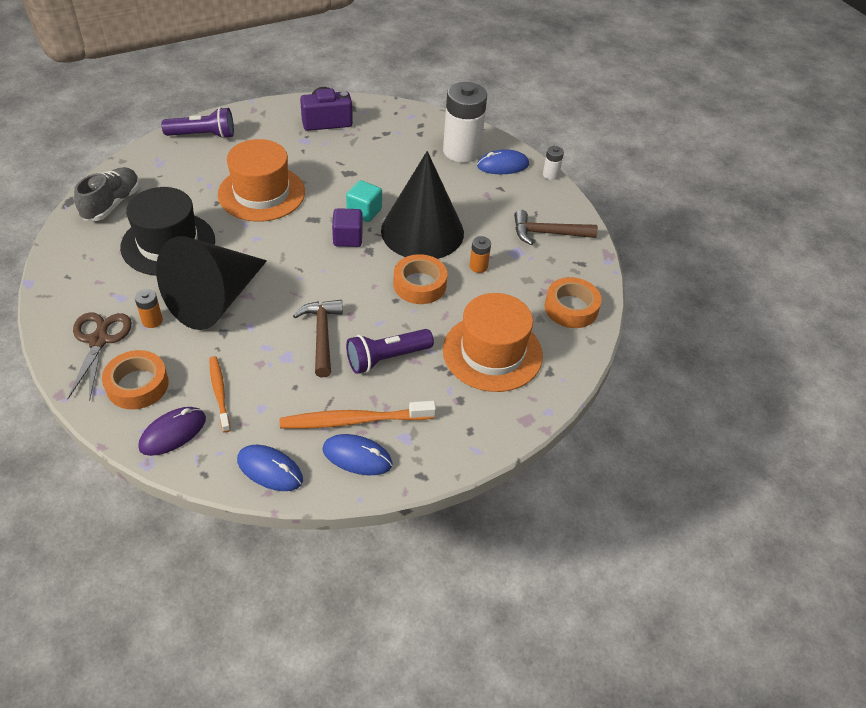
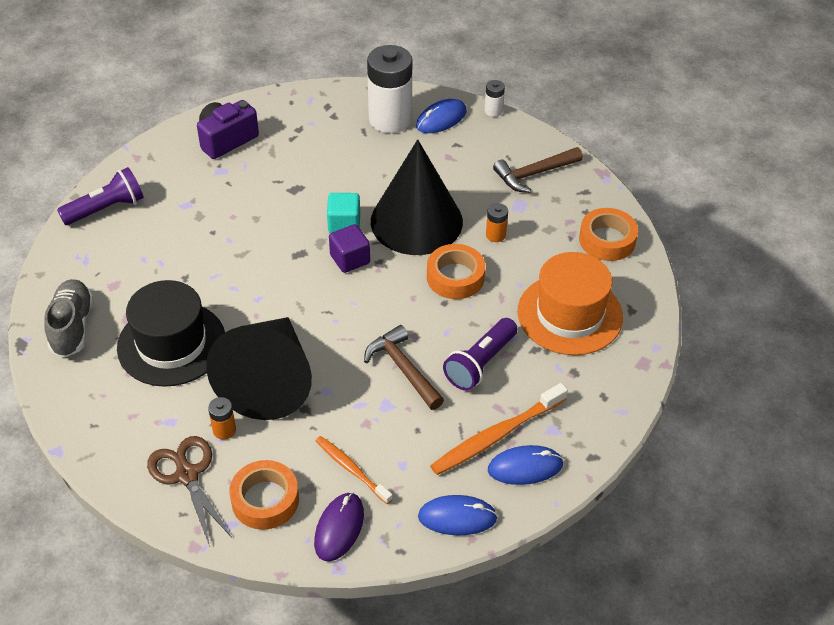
camera: 25 degrees left, 0 degrees up
(261, 193) = (224, 248): orange hat -> none

